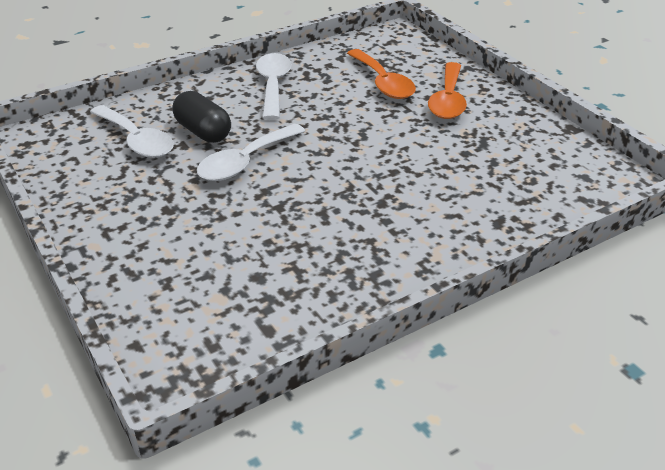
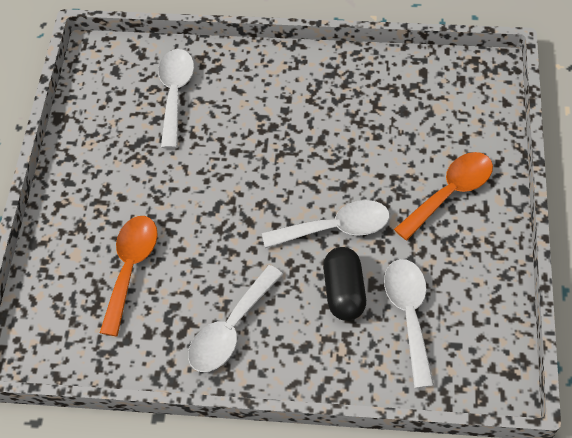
camera: 140 degrees left, 20 degrees up
(448, 100) = (106, 207): orange spoon -> orange spoon (450, 192)
(505, 185) = (175, 93): none -> white spoon

